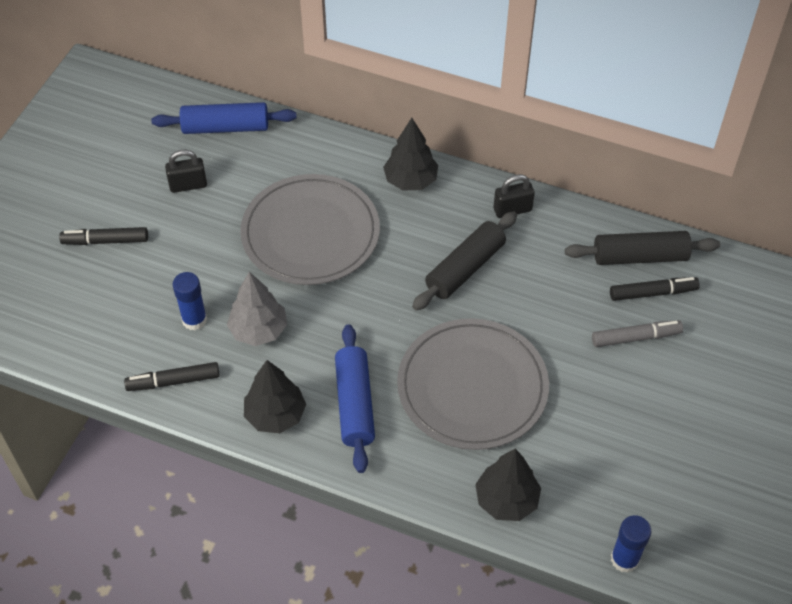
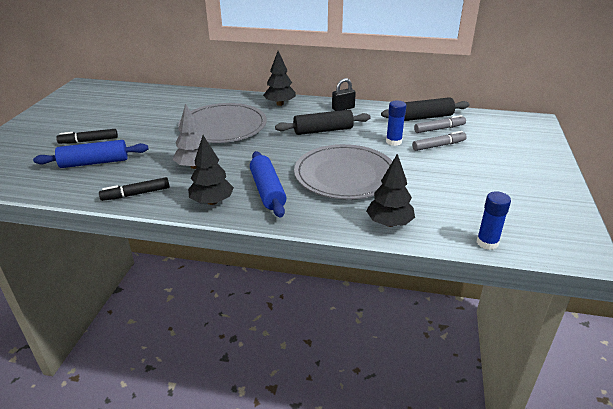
camera: 10 degrees left, 20 degrees down
(188, 185) = (143, 116): black padlock -> none
(194, 320) = (150, 166): blue glue stick -> blue glue stick (393, 142)
(225, 127) = (165, 96): blue rolling pin -> blue rolling pin (94, 162)
(465, 268) = (323, 130): black rolling pin -> black rolling pin turned 45 degrees clockwise
(653, 293) = (439, 129): black marker -> grey marker

